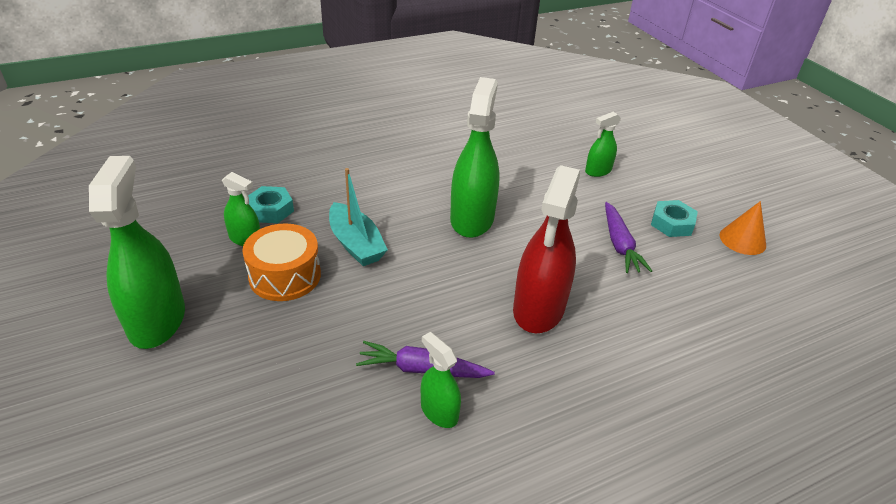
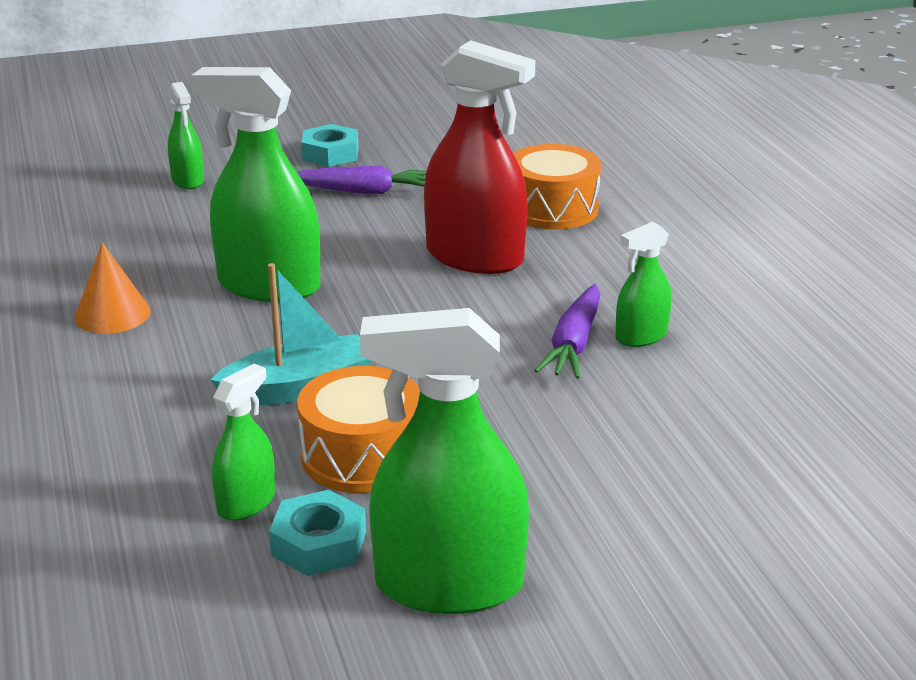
camera: 80 degrees left, 10 degrees down
(270, 210) = (164, 478): turquoise nut -> turquoise nut (318, 543)
(640, 350) = (552, 209): none -> orange drum
(742, 240) = (376, 122): orange cone -> orange cone (112, 314)

